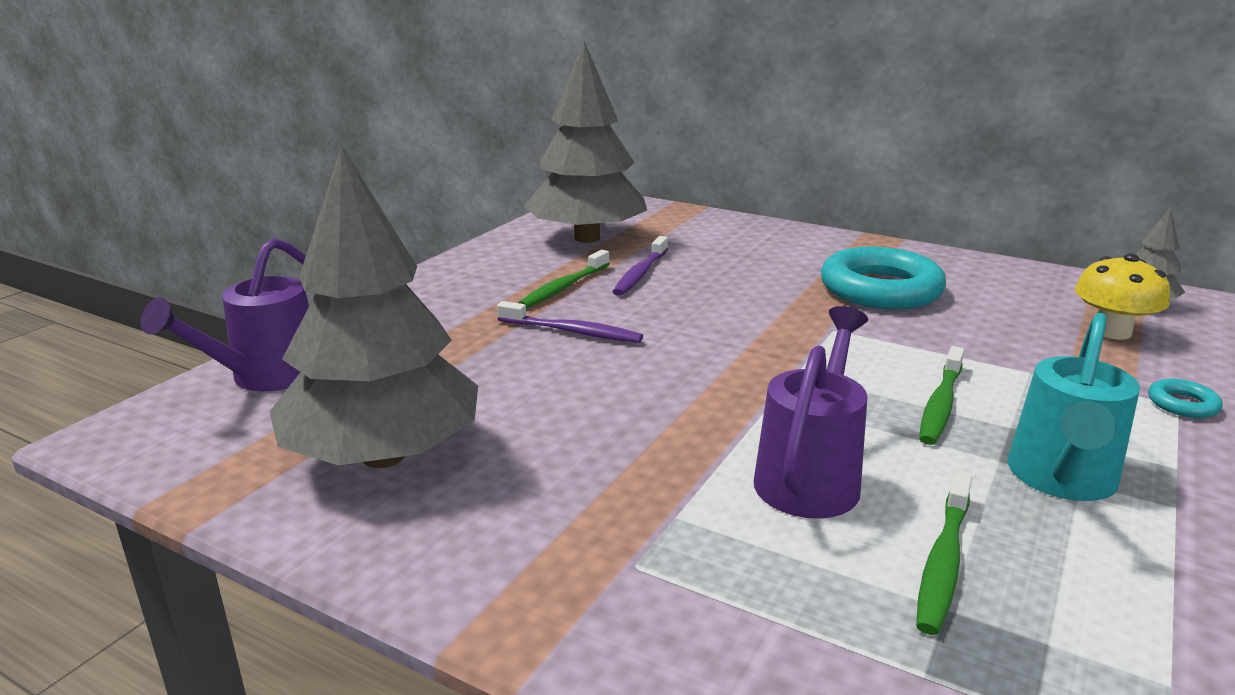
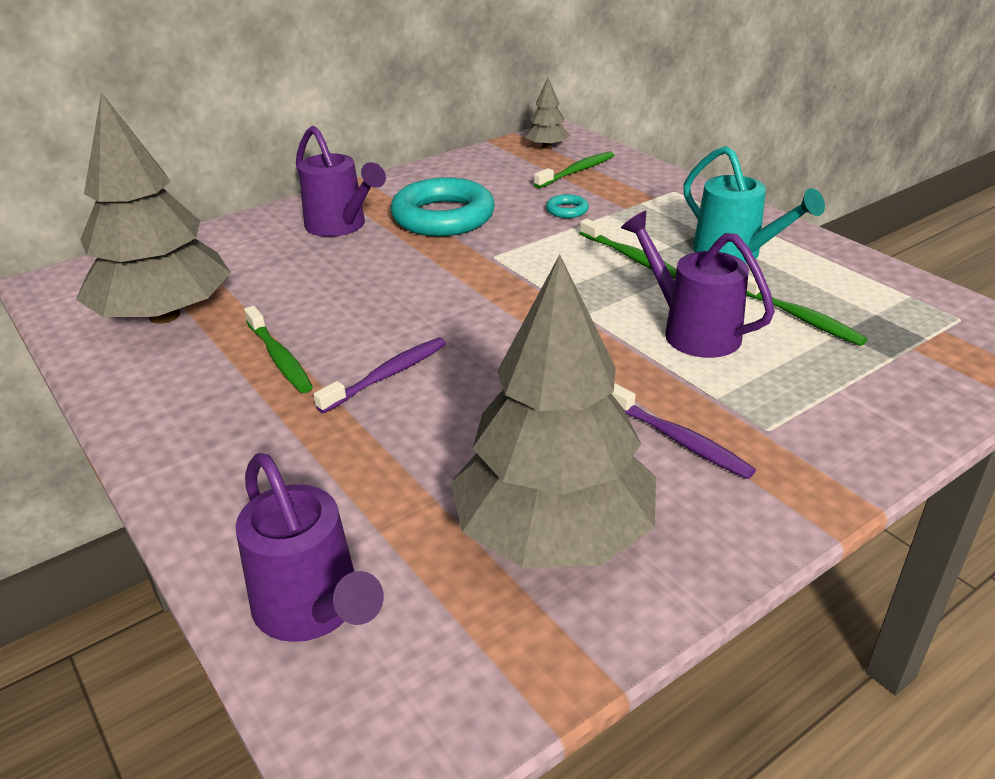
camera: 65 degrees left, 10 degrees up
(640, 274) = (294, 308): purple toothbrush -> purple toothbrush (678, 439)
(797, 255) = (340, 226): none -> purple watering can
(1111, 331) = (577, 171): yellow mushroom -> green toothbrush
(1182, 404) = (675, 189): turquoise ring -> turquoise ring (567, 210)

